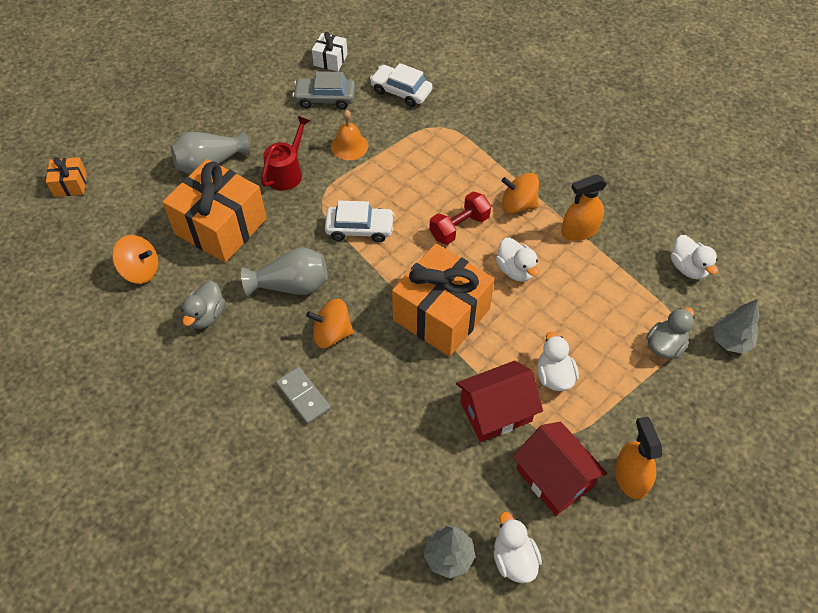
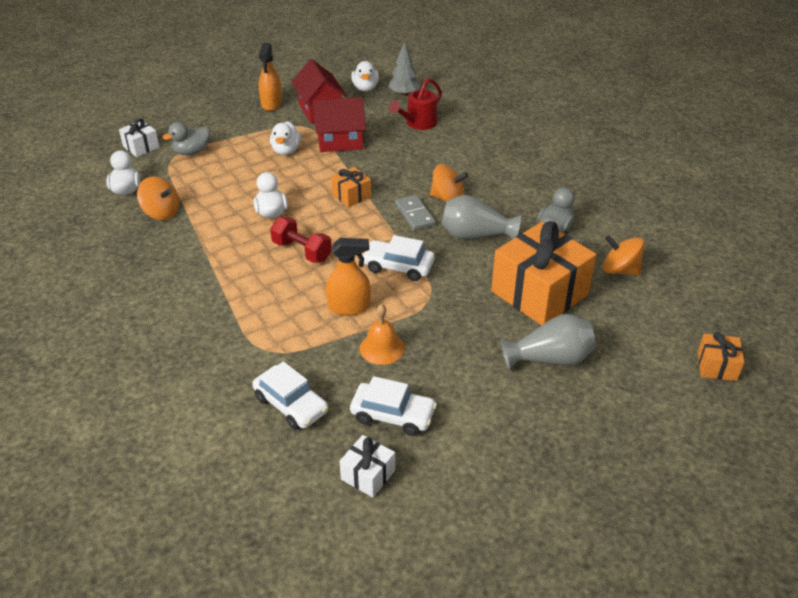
camera: 165 degrees left, 15 degrees down
(287, 172) = (461, 333): red watering can -> red watering can (418, 123)
(303, 396) = (479, 169): grey domino -> grey domino (414, 214)
(325, 98) = (393, 415): grey car -> white car
(441, 314) = (351, 196): orange gift -> orange gift, size x0.46
(459, 227) = (302, 251): red dumbbell -> red dumbbell turned 60 degrees clockwise
(518, 205) = (234, 259): orange spinning top -> orange spinning top (161, 212)
(579, 231) = (193, 229): orange spray bottle -> orange spray bottle (349, 307)
(730, 341) = (141, 147): grey tree -> white gift

